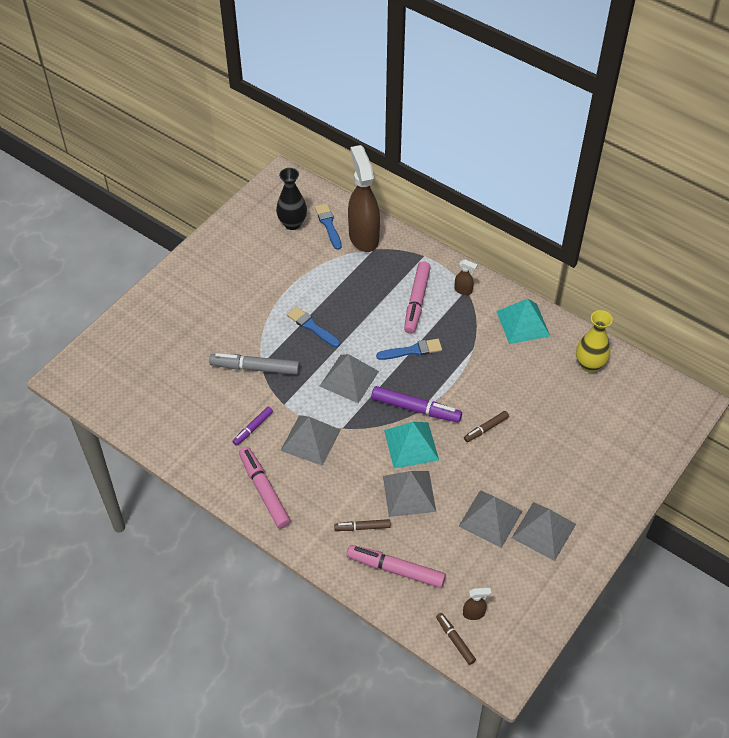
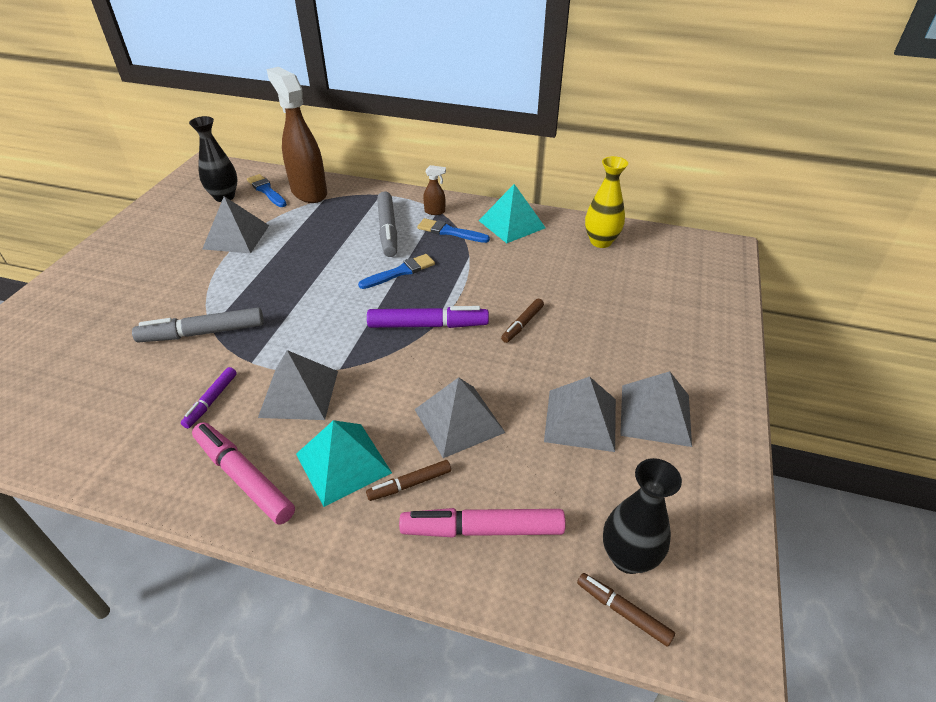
camera: 20 degrees left, 10 degrees down
(312, 326) = (269, 276): blue brush -> blue brush (450, 232)
(349, 378) = (332, 315): grey pyramid -> grey pyramid (236, 237)
(411, 445) = (438, 364): turquoise pyramid -> turquoise pyramid (343, 463)
(417, 301) = (388, 230): pink marker -> grey marker
(474, 613) = (628, 557): brown spray bottle -> black vase

